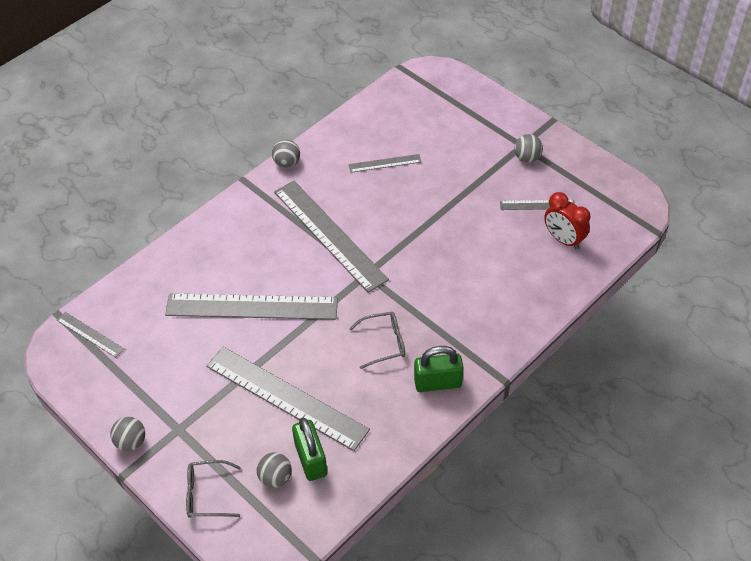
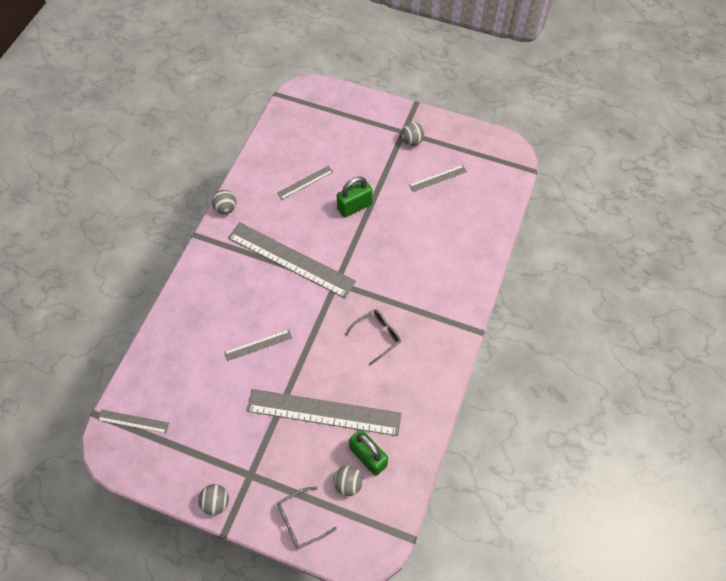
camera: 25 degrees left, 10 degrees up
(252, 307) = (258, 345): grey ruler -> grey ruler, size x0.46
(438, 382) = (433, 353): green padlock -> green padlock (354, 206)
(563, 239) = (470, 200): red clock -> none

